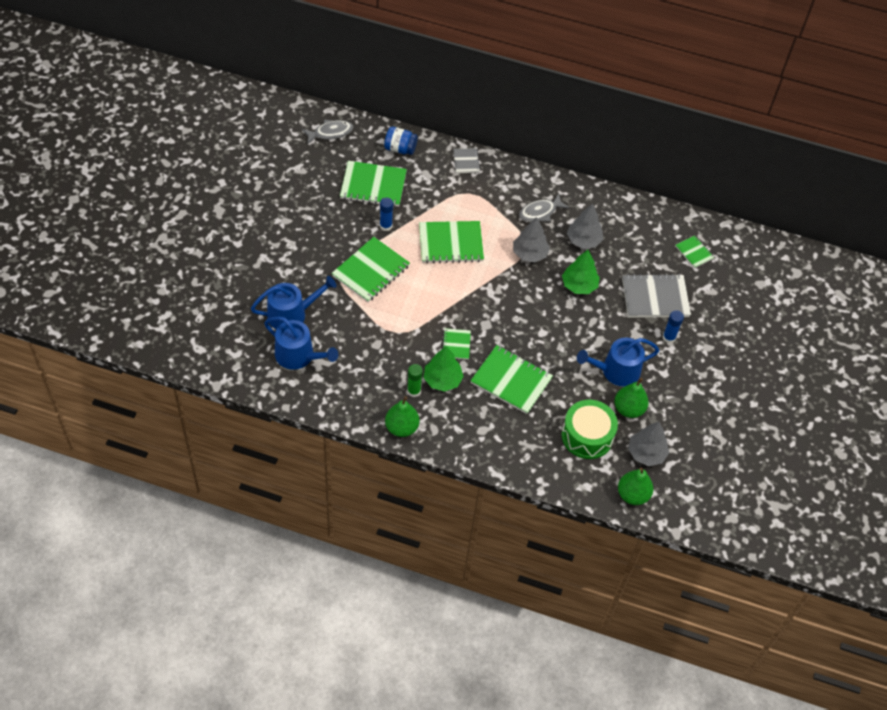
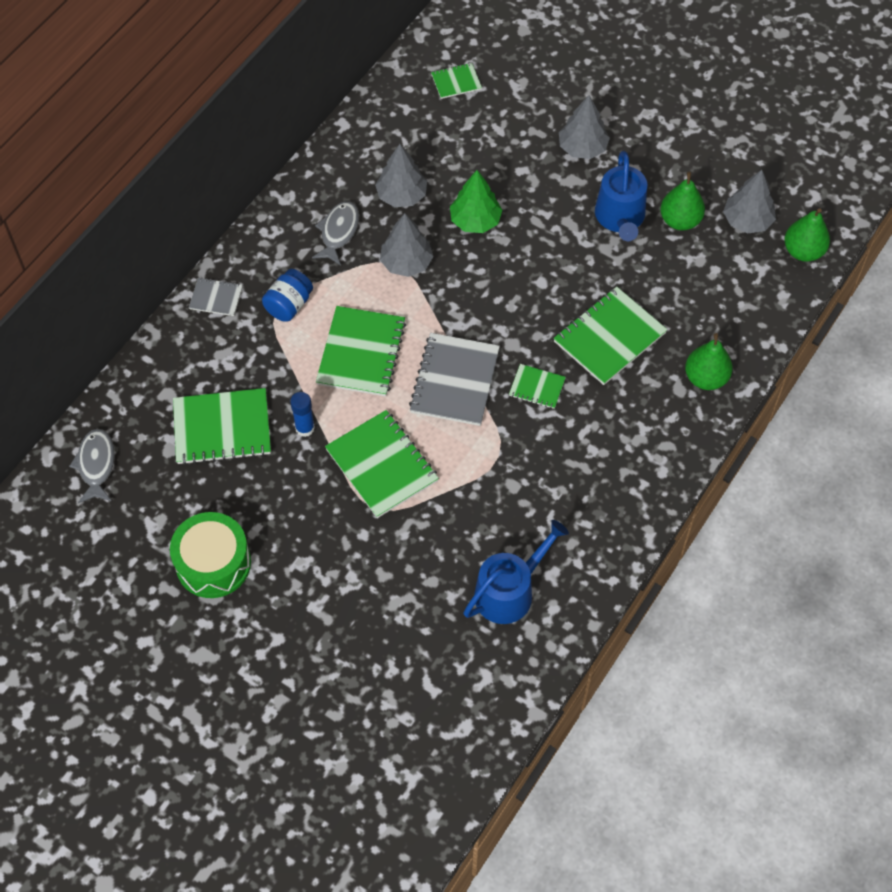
camera: 70 degrees left, 5 degrees up
(291, 314) = (433, 587): blue watering can -> none
(373, 185) = (222, 428): green notebook -> green notebook turned 60 degrees clockwise
(400, 149) = (162, 377): blue jar -> blue jar (289, 305)
(401, 428) = (657, 484): green pear -> green pear (706, 378)
(414, 391) = (601, 456): green glue stick -> none
(442, 380) = (591, 417): green tree -> none
(540, 212) = (338, 232): grey fish -> grey fish turned 150 degrees counterclockwise
(587, 436) = (710, 275): green drum -> green drum (213, 563)
(655, 297) = (516, 144): grey notebook -> grey notebook (455, 381)
(669, 338) = (582, 148): blue glue stick -> grey tree

